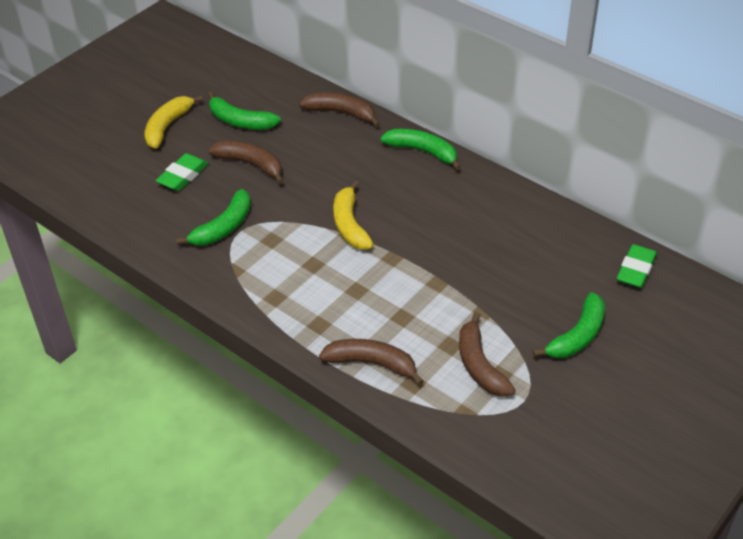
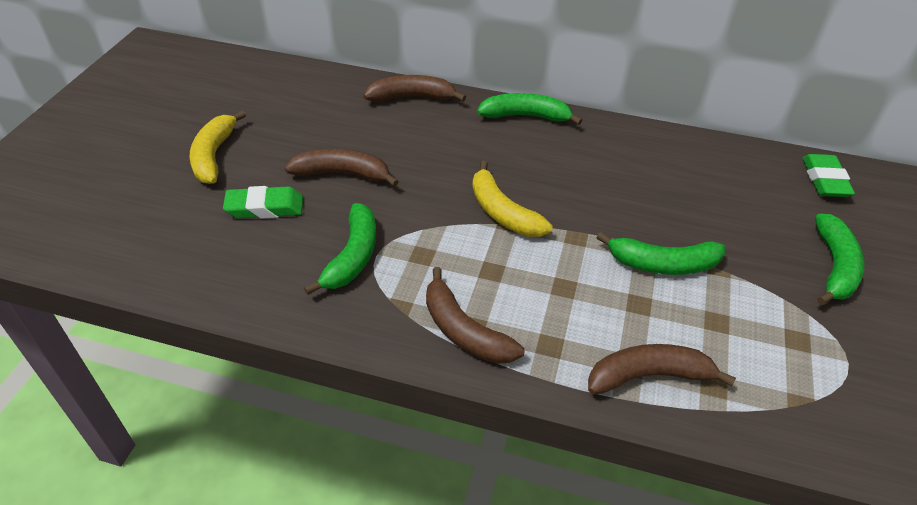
camera: 25 degrees left, 0 degrees up
(183, 176) = (265, 208): green eraser -> green eraser turned 75 degrees clockwise
(240, 121) = (301, 130): green banana -> green banana (662, 264)
(480, 365) = (768, 335): brown banana -> brown banana (464, 331)

